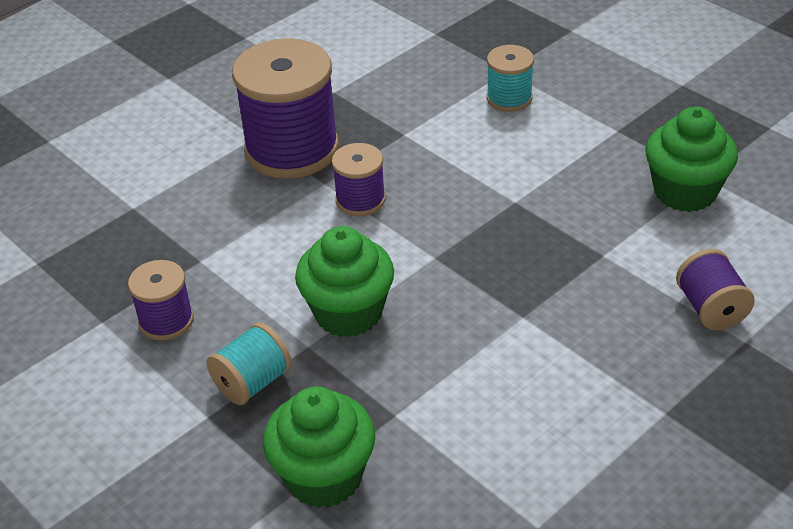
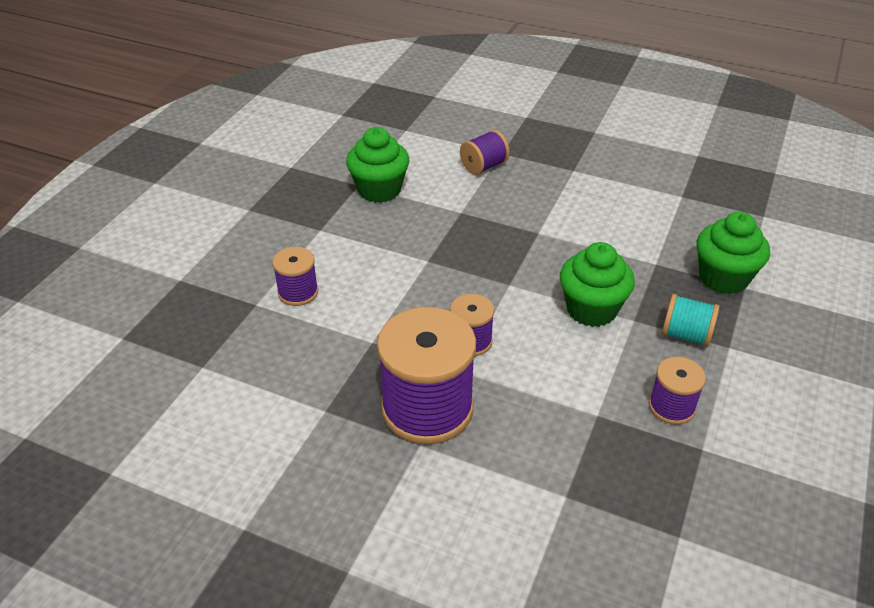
camera: 115 degrees left, 0 degrees up
(509, 98) = (298, 292): turquoise spool -> purple spool

